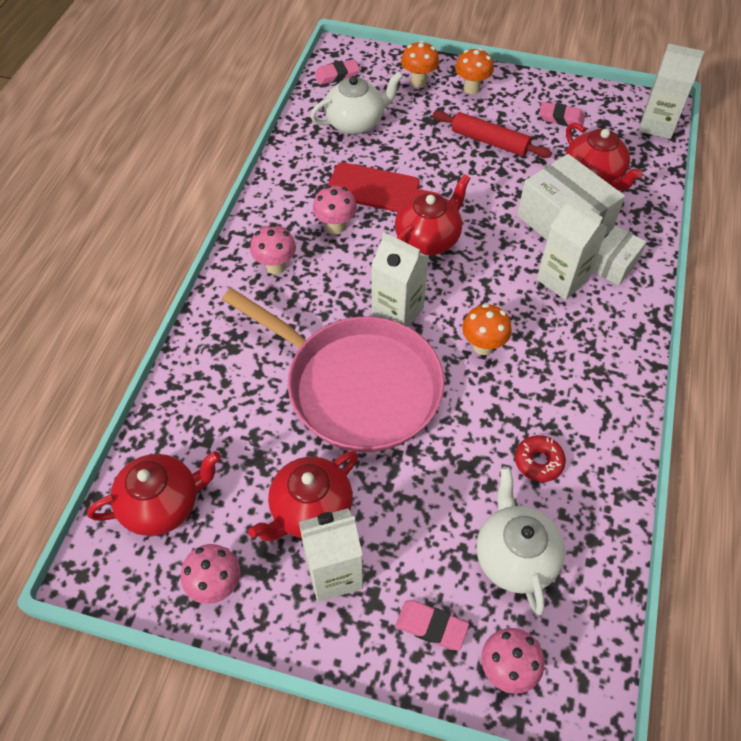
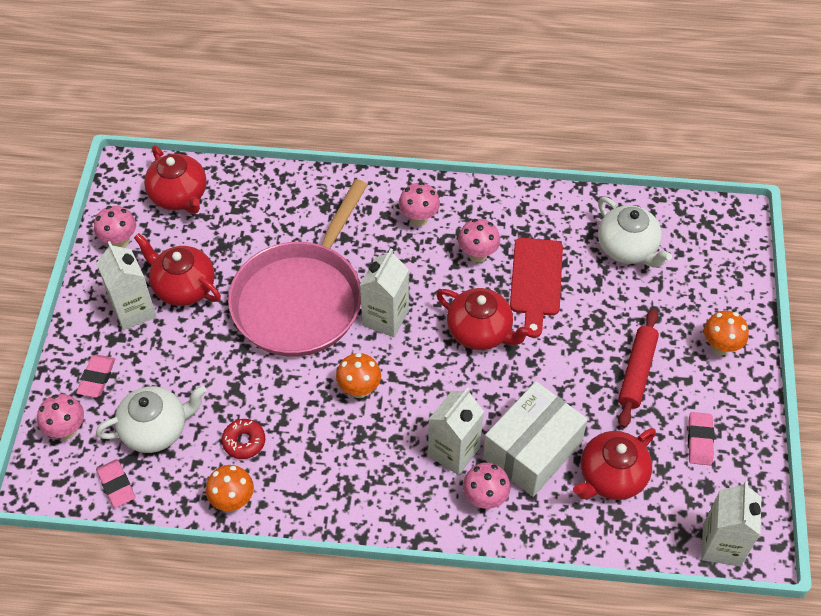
camera: 80 degrees right, 0 degrees up
(337, 75) = (697, 220): pink eraser -> pink eraser (116, 485)
(418, 81) = (714, 295): orange mushroom -> orange mushroom (233, 501)
(613, 264) = (485, 499): white box -> pink mushroom

